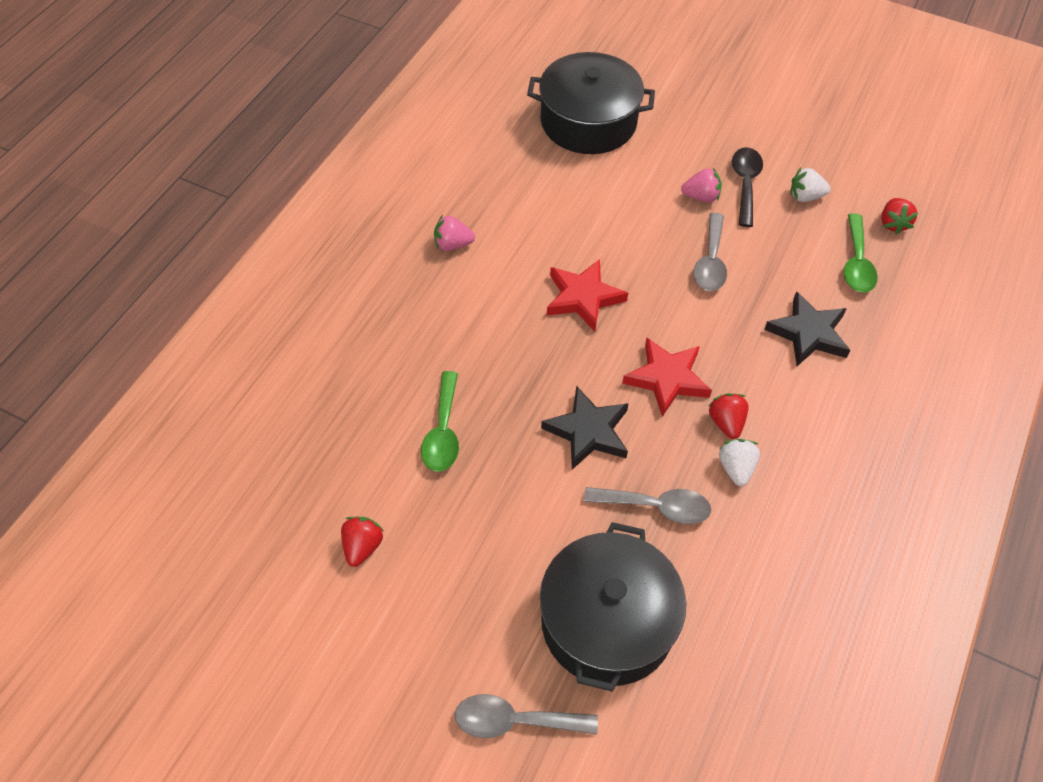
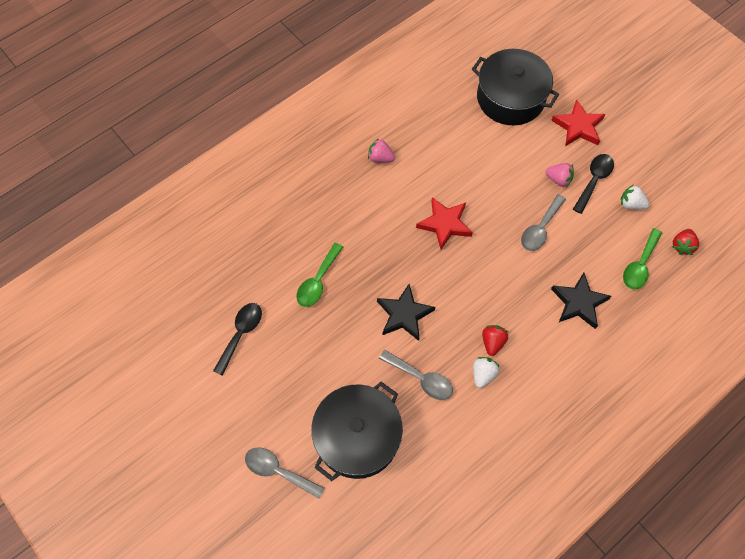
camera: 25 degrees right, 10 degrees up
(362, 547) = (241, 334): red strawberry -> black spoon
(667, 379) = (470, 299): red star -> red star (578, 127)

